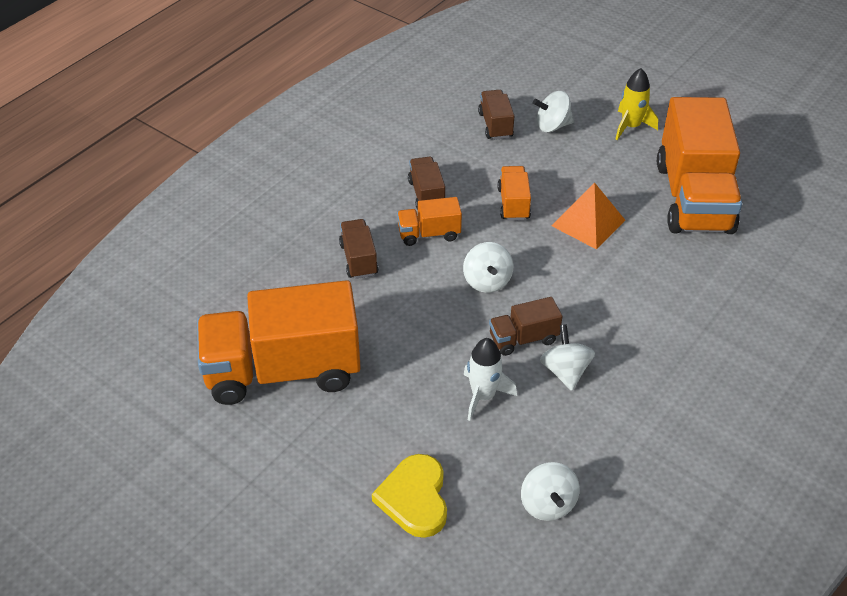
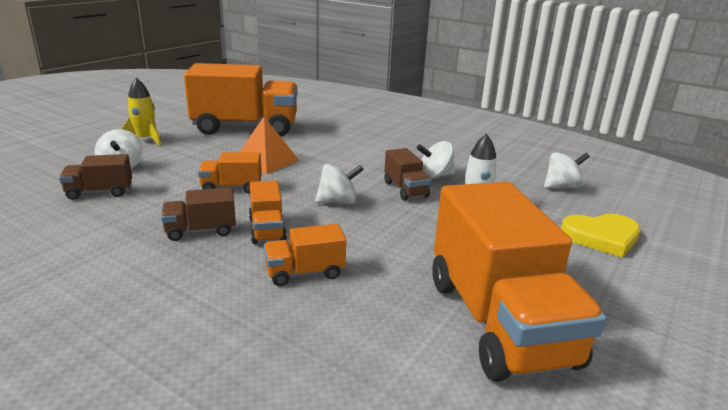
camera: 95 degrees left, 20 degrees down
(358, 259) = (305, 273): brown truck -> orange truck

